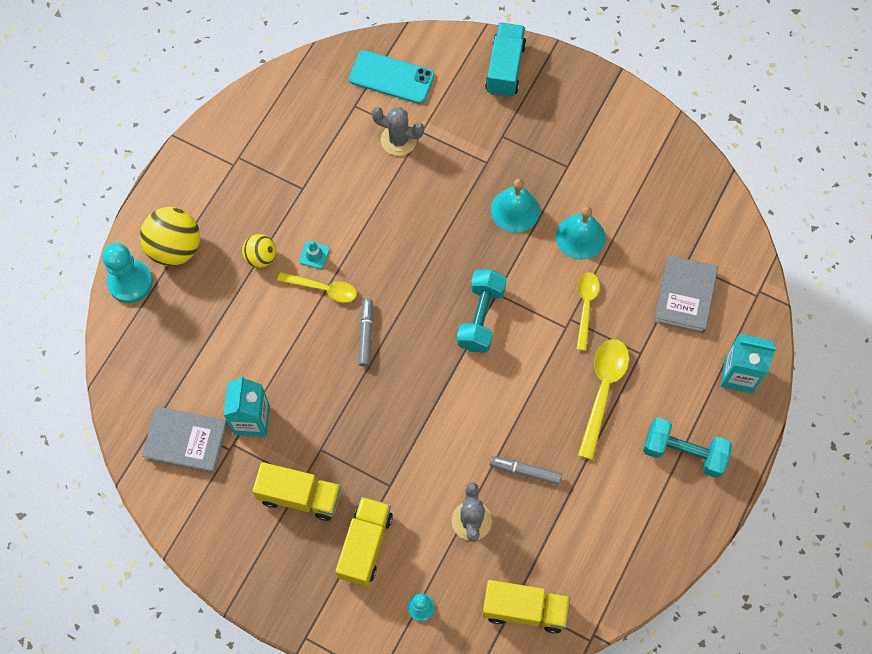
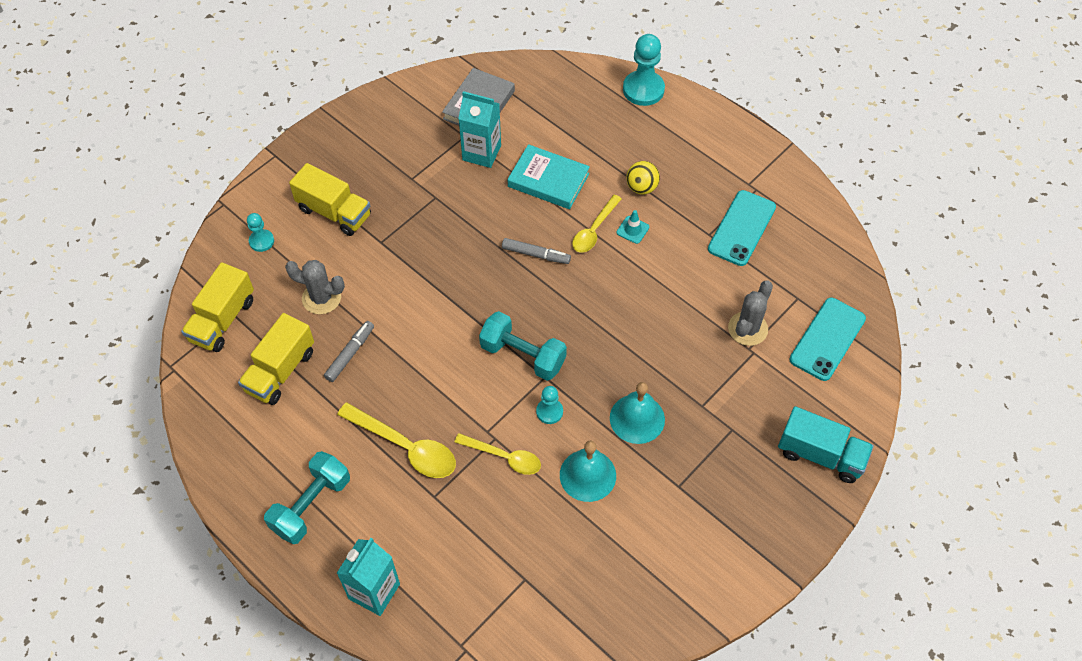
camera: 105 degrees right, 10 degrees down
(175, 248) = (669, 126): yellow ball -> none
(272, 345) = (548, 180): none -> turquoise book
(288, 162) = (742, 228): none -> turquoise phone
(299, 496) = (398, 174): yellow truck -> yellow truck (280, 371)
(530, 281) = (549, 412): none -> turquoise pawn
(685, 296) = (484, 564): grey book -> none

